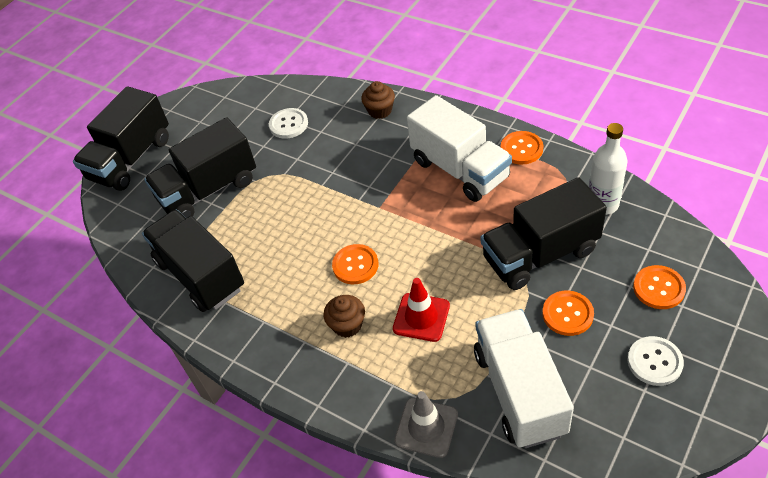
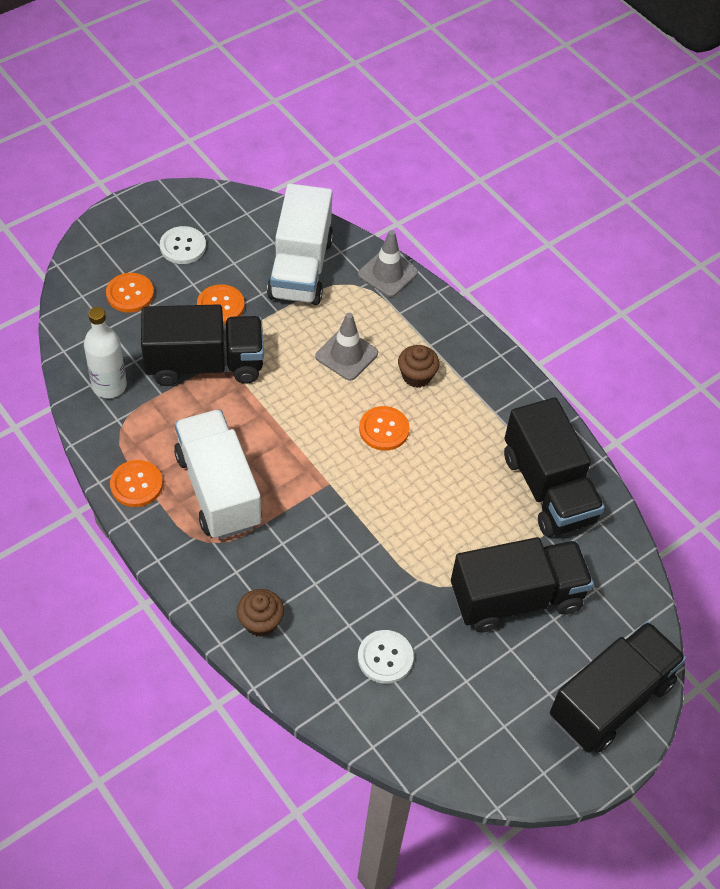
camera: 170 degrees left, 5 degrees up
(421, 317) = (346, 355): red traffic cone -> grey traffic cone

